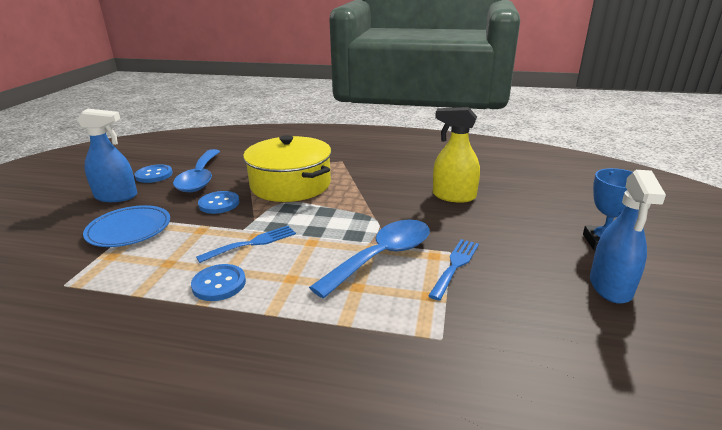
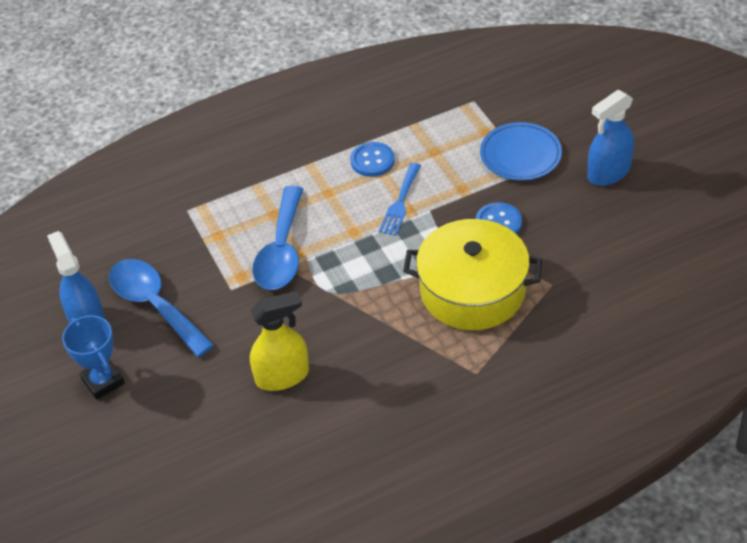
camera: 145 degrees right, 20 degrees up
(154, 175) = (636, 216): blue button -> none
(200, 178) = (581, 242): blue spoon -> blue spoon (154, 305)
(455, 265) = (217, 276): blue fork -> none

